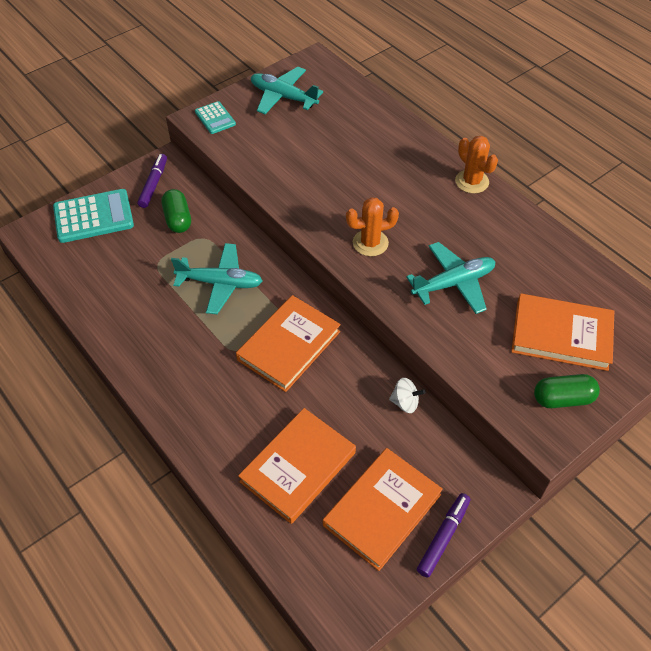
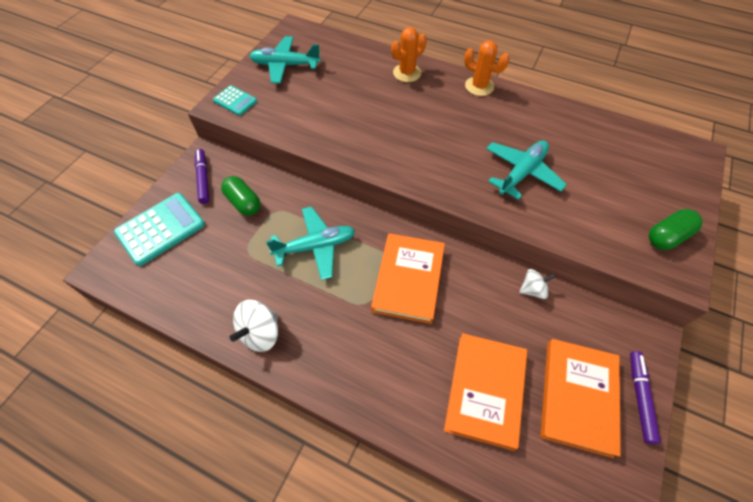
camera: 25 degrees left, 5 degrees up
(130, 338) = (260, 333): none -> white spinning top
(370, 243) = (434, 163): orange cactus -> orange cactus (407, 73)
(561, 335) = (628, 184): orange book -> none

